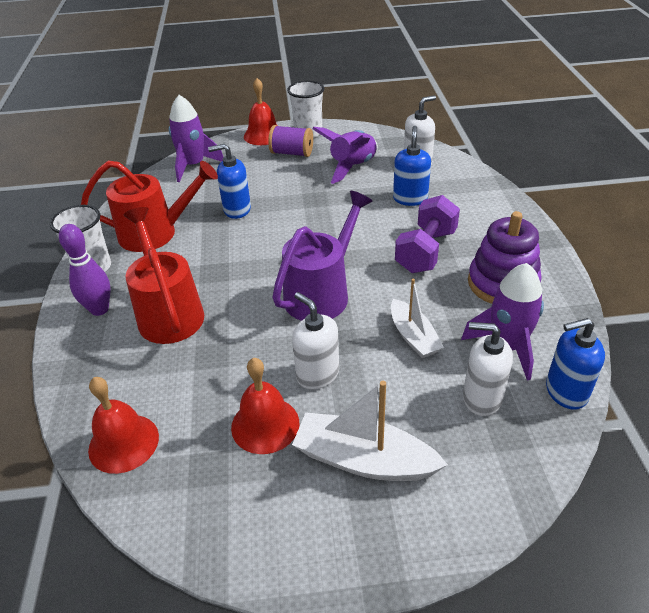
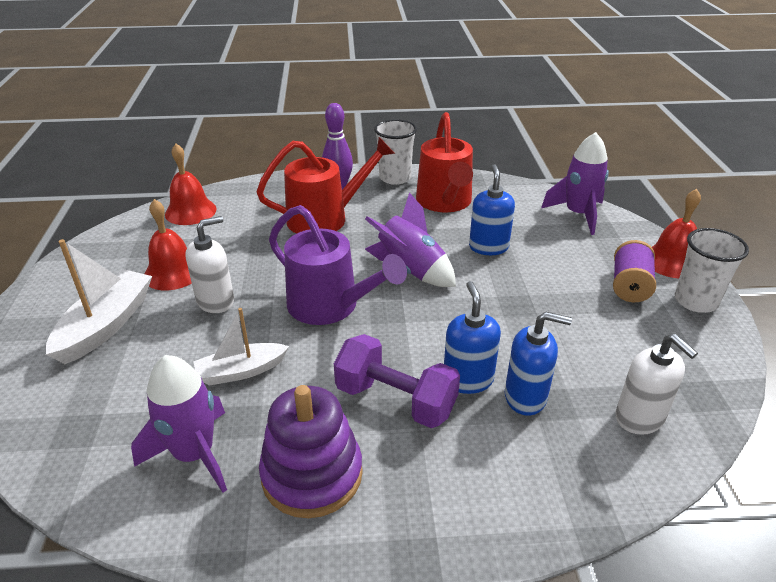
camera: 90 degrees right, 5 degrees down
(352, 167) = (605, 341): purple rocket -> purple rocket (411, 270)
(481, 398) = (130, 416): white soap dispenser -> none
(565, 392) = (99, 498): blue soap dispenser -> blue soap dispenser (468, 379)

